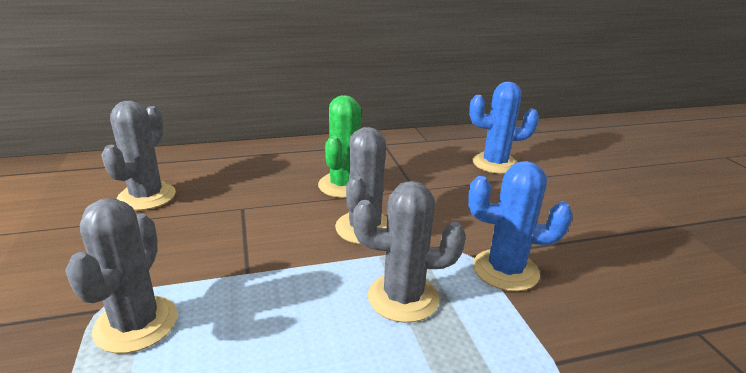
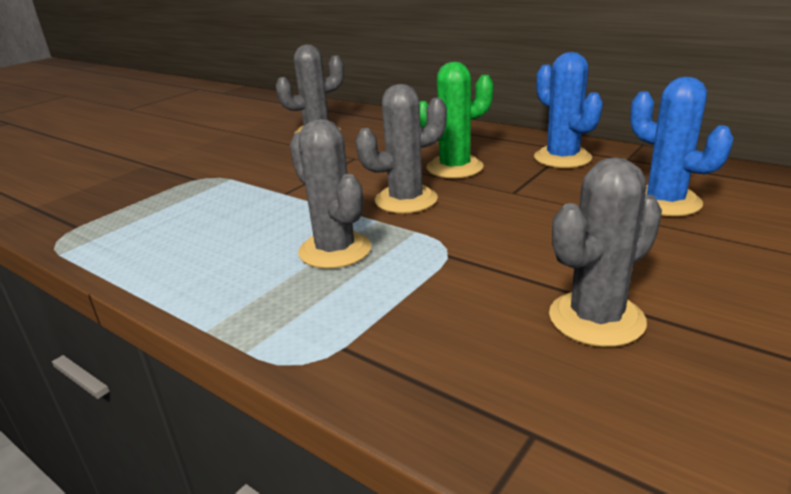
camera: 55 degrees right, 0 degrees up
(136, 324) = (195, 192): grey cactus -> grey cactus (596, 319)
(505, 270) = (451, 278): blue cactus -> blue cactus (562, 158)

